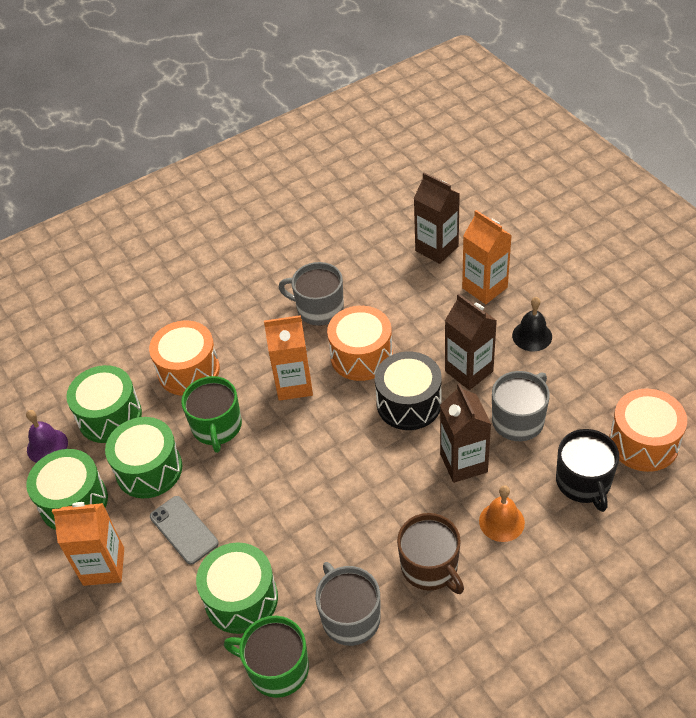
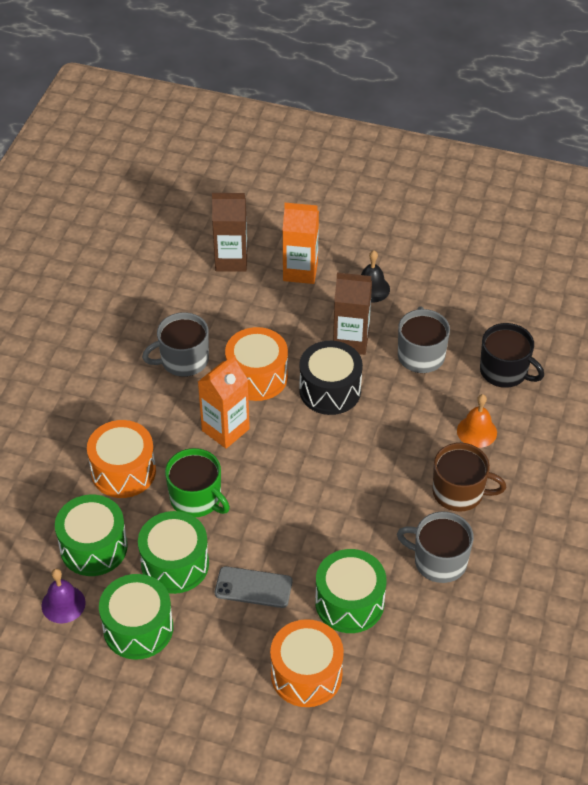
camera: 45 degrees left, 0 degrees up
(104, 566) = (218, 655): orange carton -> none
(277, 668) = (423, 628): green mug -> none
(463, 463) = (412, 408): brown carton -> none
(643, 442) = (518, 321): orange drum -> orange drum (306, 674)

